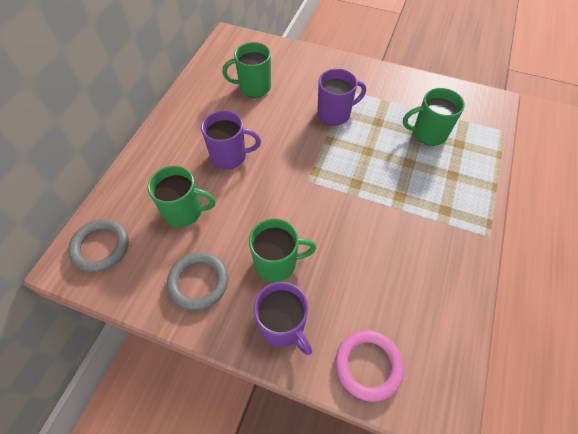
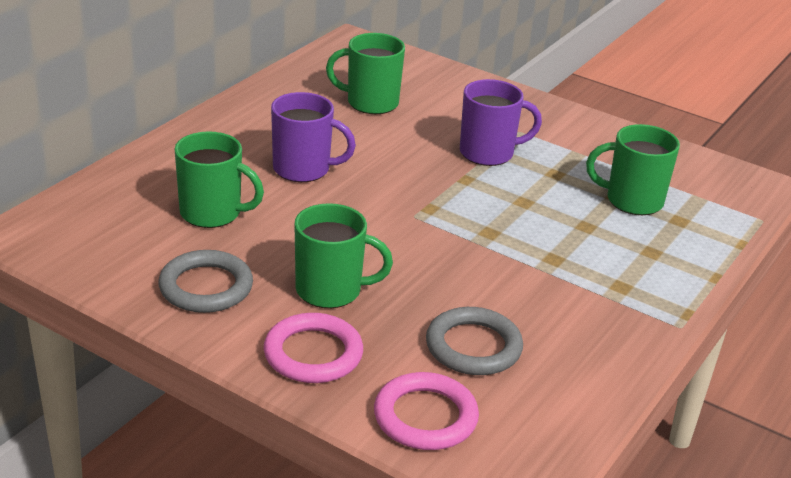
camera: 10 degrees right, 25 degrees down
(101, 247) = (77, 226): grey ring -> grey ring (473, 347)
(283, 326) = (313, 354): purple mug -> pink ring

